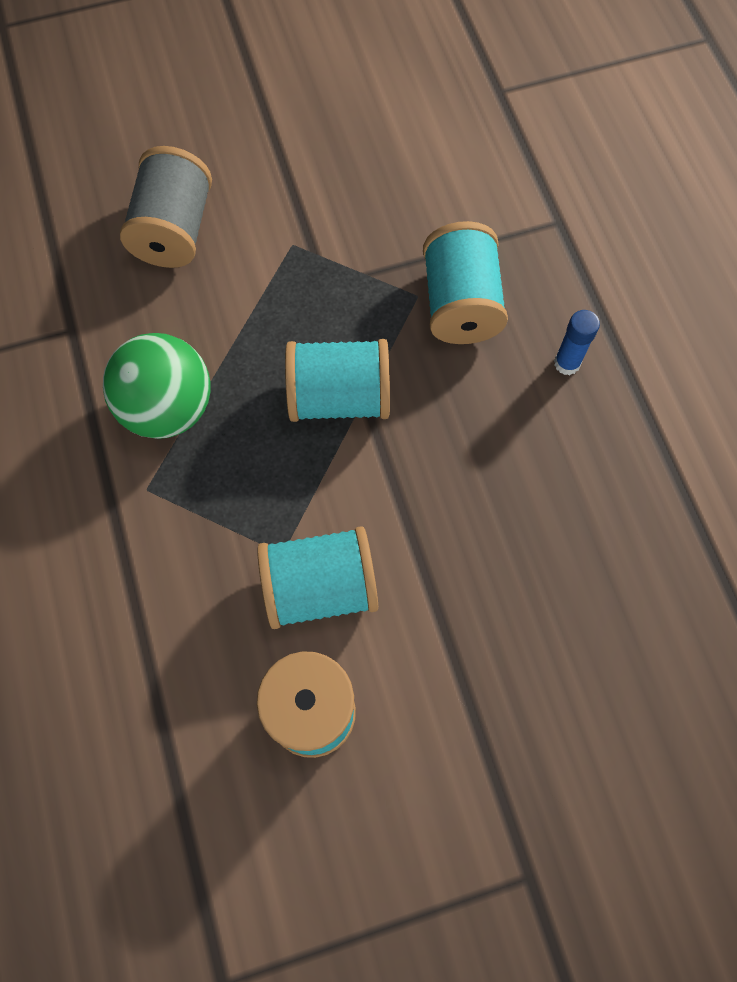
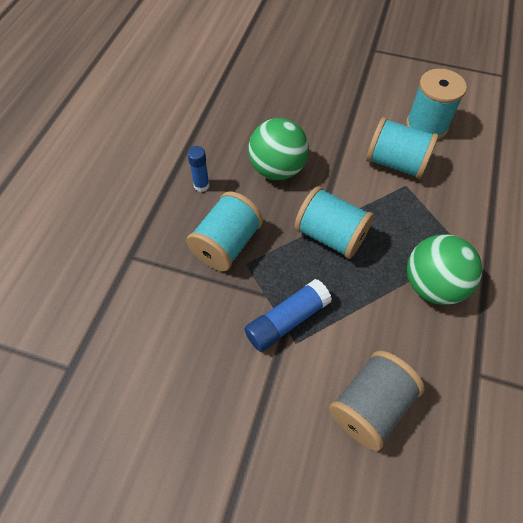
camera: 145 degrees left, 10 degrees down
(319, 260) = (287, 320): none -> blue glue stick
(487, 457) = (277, 169): none -> green ball

